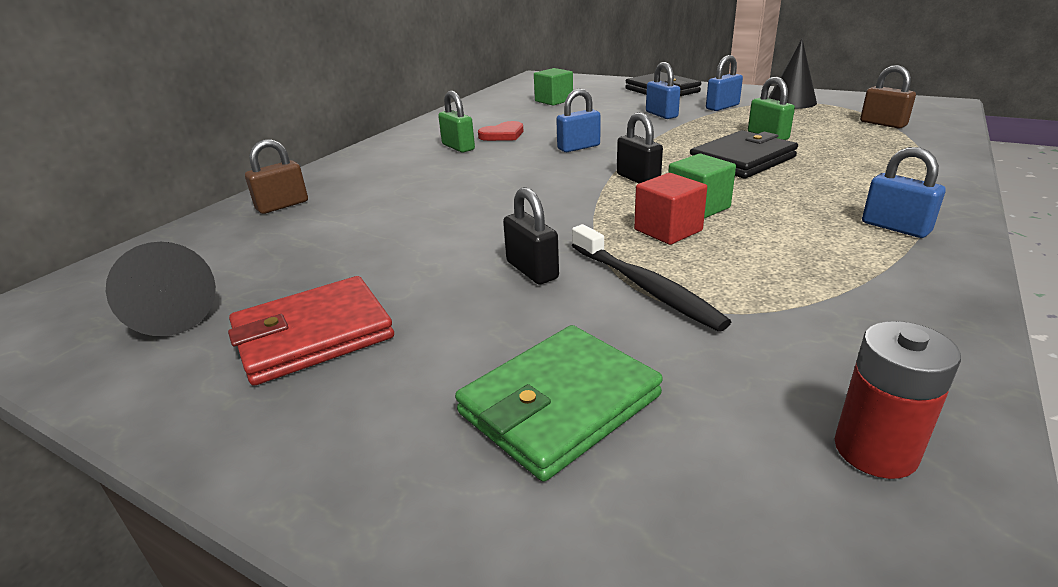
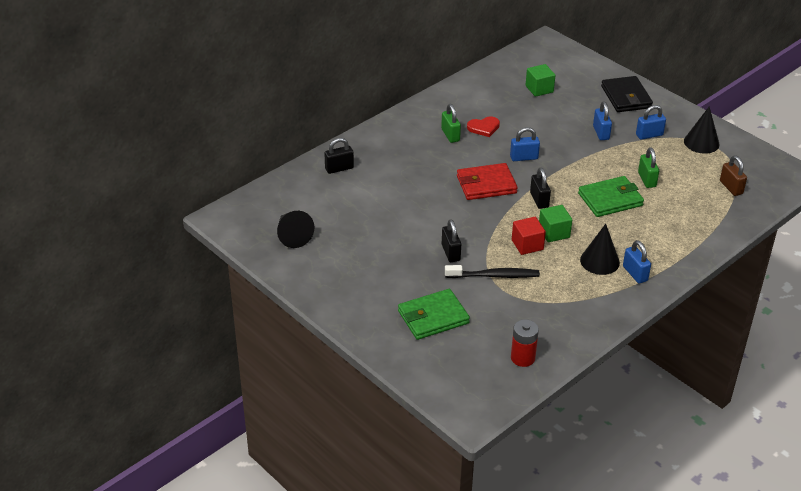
camera: 15 degrees right, 10 degrees up
(282, 205) = (339, 168): brown padlock -> black padlock
(313, 335) = (351, 263): red wallet -> red wallet (486, 184)
(645, 286) = (494, 275): black toothbrush -> black toothbrush turned 75 degrees counterclockwise
(742, 160) = (610, 199): black wallet -> green wallet
(815, 225) = (599, 261): none -> black cone

